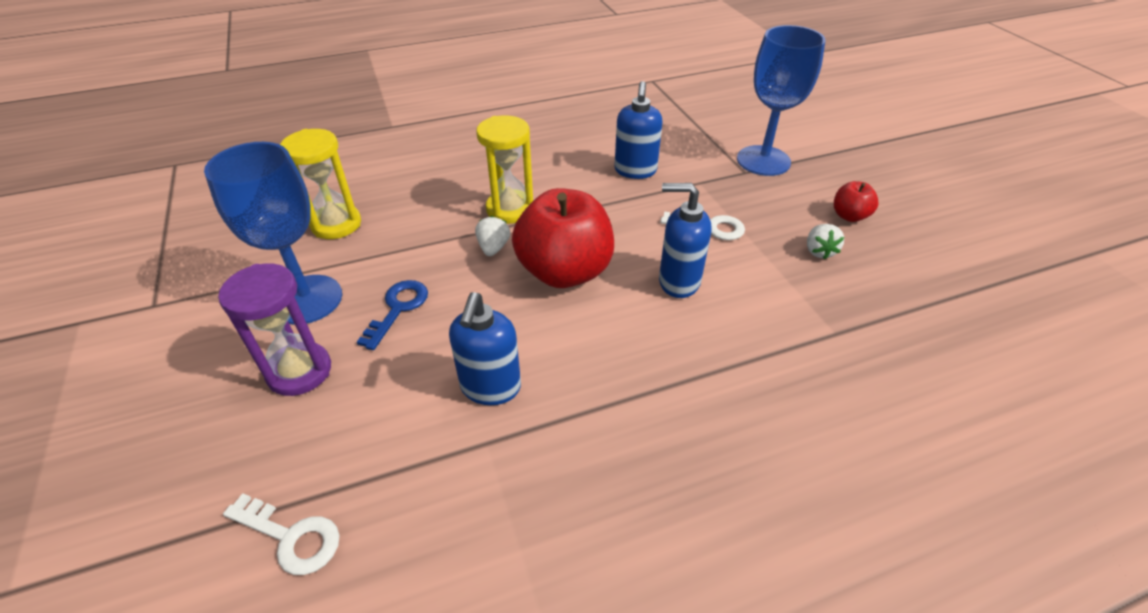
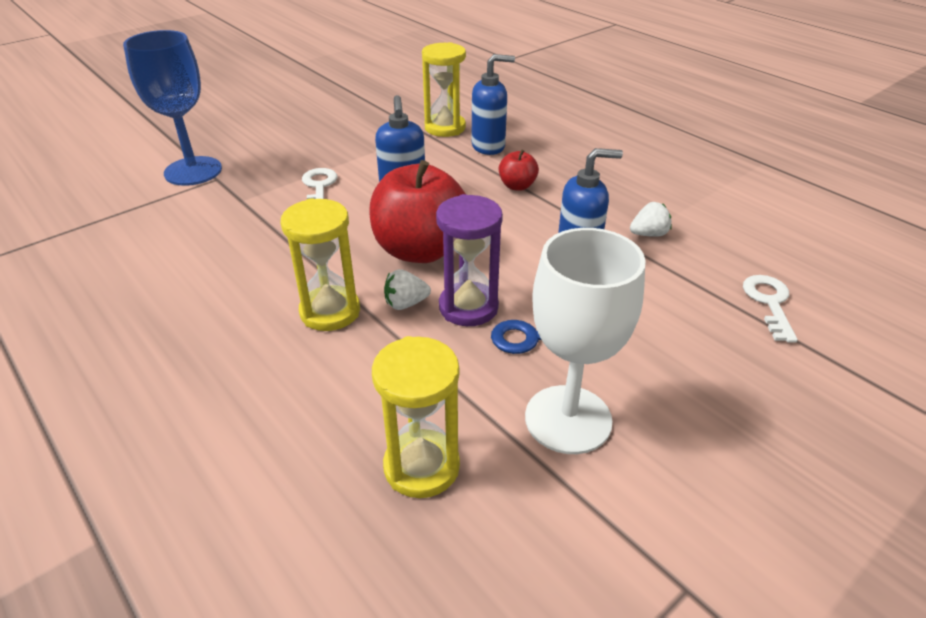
camera: 110 degrees left, 5 degrees down
(299, 371) = (654, 372): purple hourglass -> purple hourglass (468, 307)
(307, 299) = (568, 419): blue goblet -> white goblet
(635, 171) = (225, 240): blue soap dispenser -> blue soap dispenser (488, 146)
(819, 251) = (334, 140): white strawberry -> white strawberry (648, 234)
(849, 216) = (280, 131): red apple -> red apple (517, 186)
(849, 357) = (445, 128): none -> yellow hourglass

